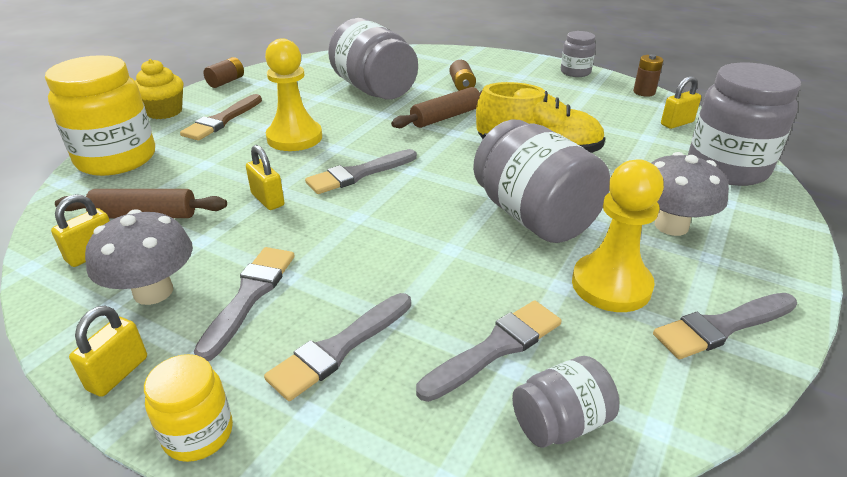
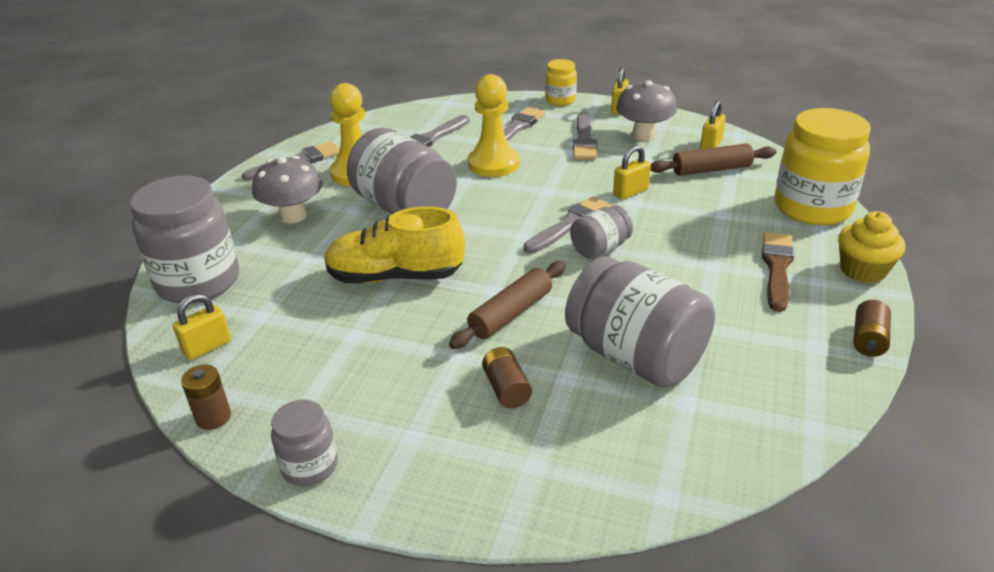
camera: 170 degrees right, 0 degrees up
(267, 200) = (630, 192): yellow padlock -> yellow padlock turned 75 degrees counterclockwise
(294, 138) = (668, 256): yellow pawn -> yellow pawn (493, 164)
(560, 423) = (399, 121): grey jar -> grey jar (600, 248)

